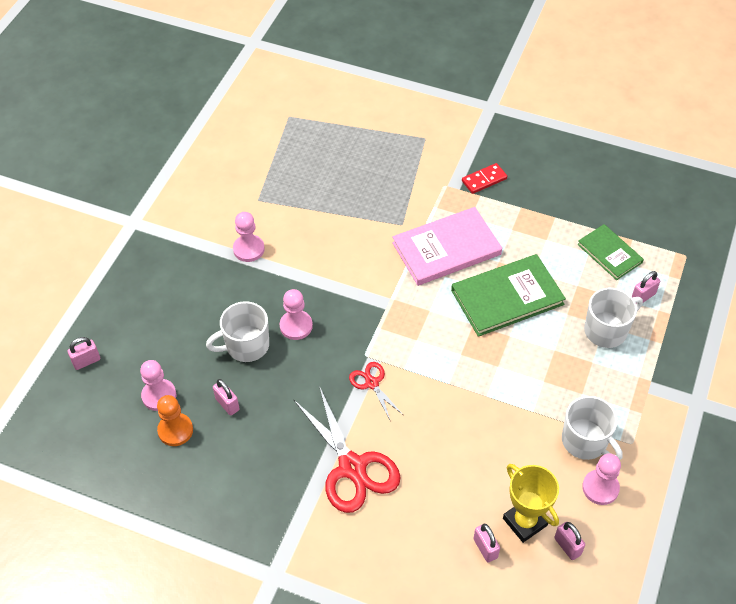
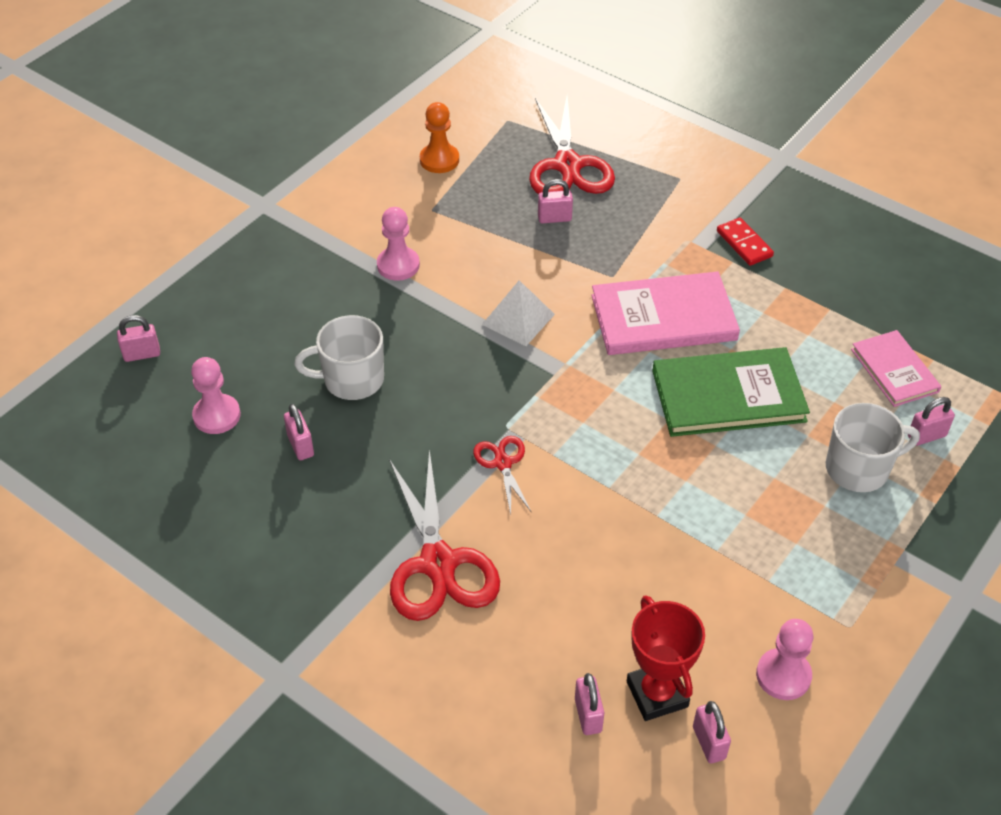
camera: 15 degrees right, 5 degrees down
(175, 430) = (221, 462): orange pawn -> orange pawn (439, 160)
(296, 326) = (426, 370): pink pawn -> none
(343, 144) = (568, 165): none -> red scissors
(347, 188) = (554, 218): none -> pink padlock
(347, 272) = (518, 319): none -> white pyramid
(484, 180) = (744, 244): red domino -> red domino turned 75 degrees clockwise
(525, 522) = (657, 694): yellow trophy -> red trophy
(585, 441) = (781, 608): white mug -> none
(609, 253) = (894, 370): green book -> pink book

